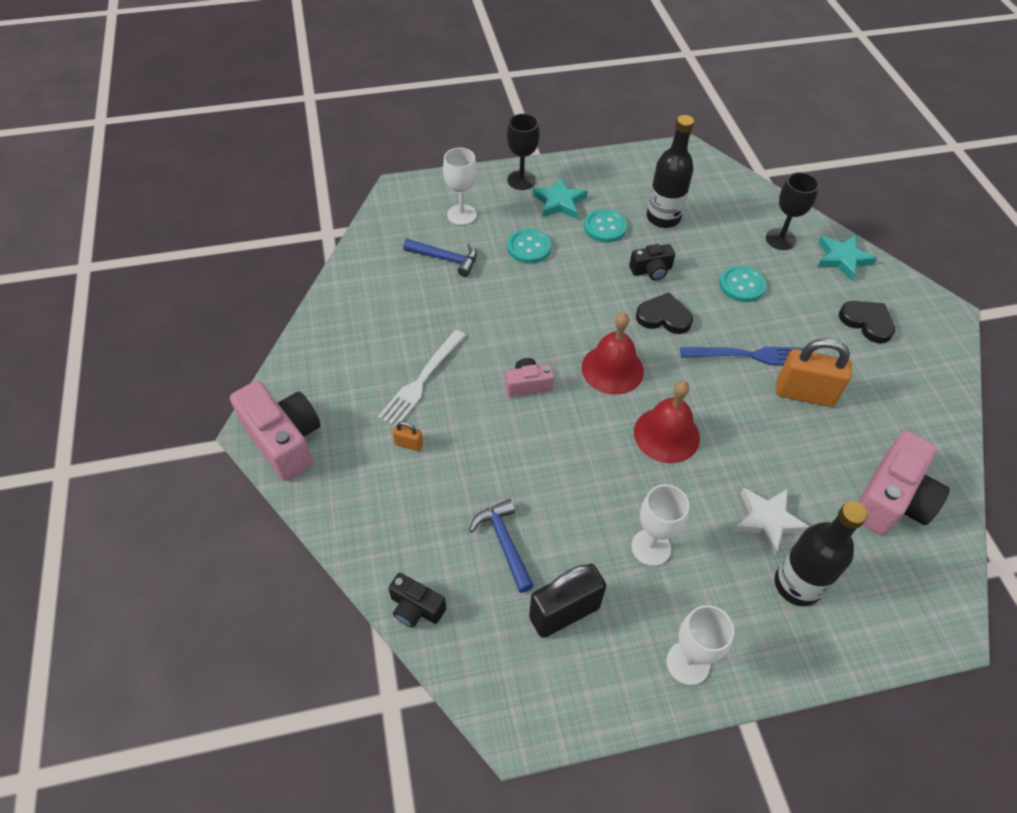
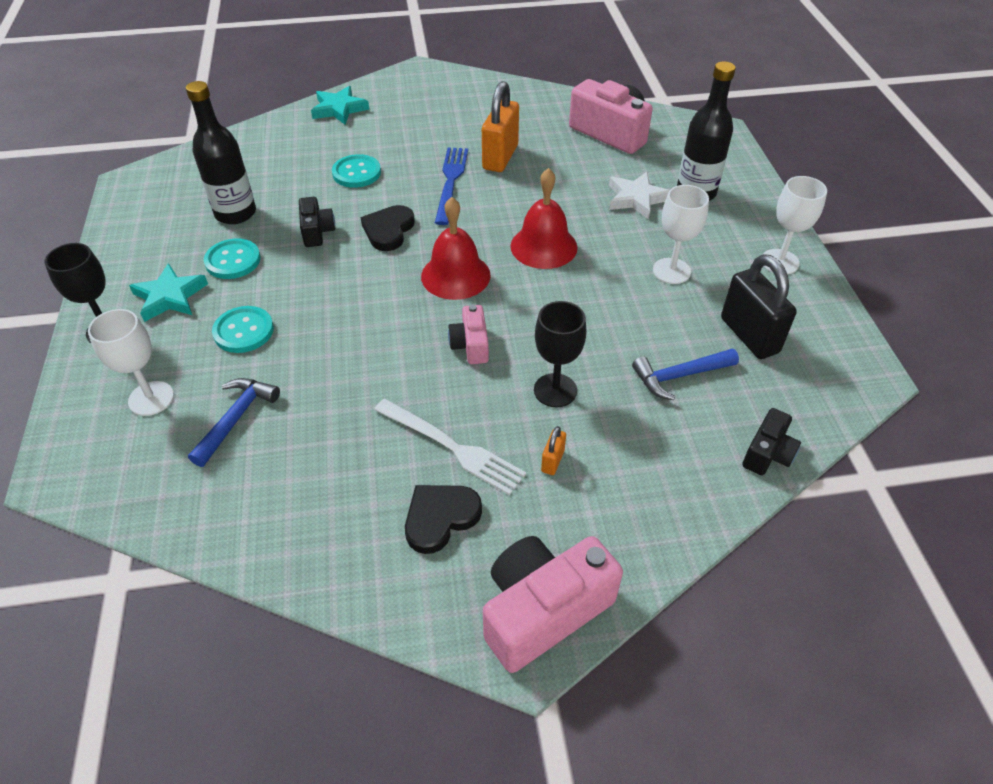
camera: 85 degrees left, 5 degrees down
(780, 239) = (299, 139): black goblet -> black goblet (555, 390)
(867, 322) = (422, 110): black heart -> black heart (440, 518)

